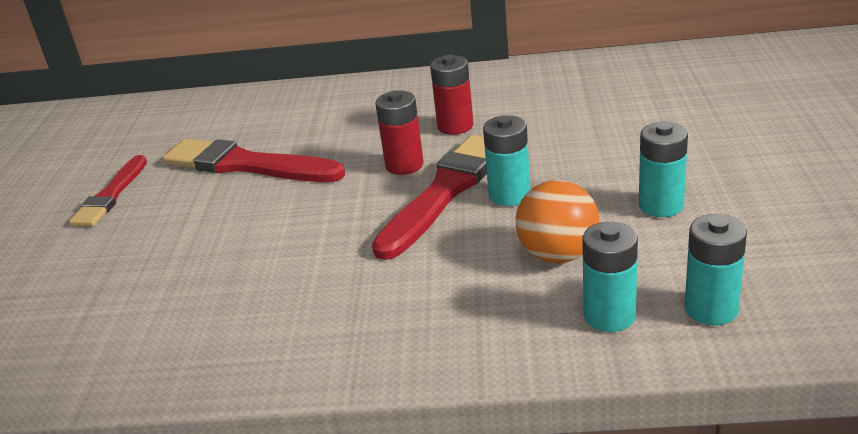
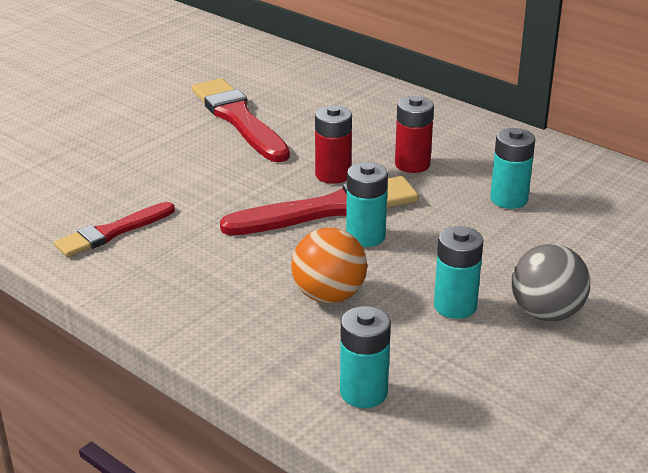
camera: 35 degrees right, 0 degrees up
(111, 195) = (137, 97): red brush -> red brush (113, 232)
(609, 315) = (294, 353): turquoise battery -> turquoise battery (508, 199)
(726, 173) = (546, 313): none -> grey ball

